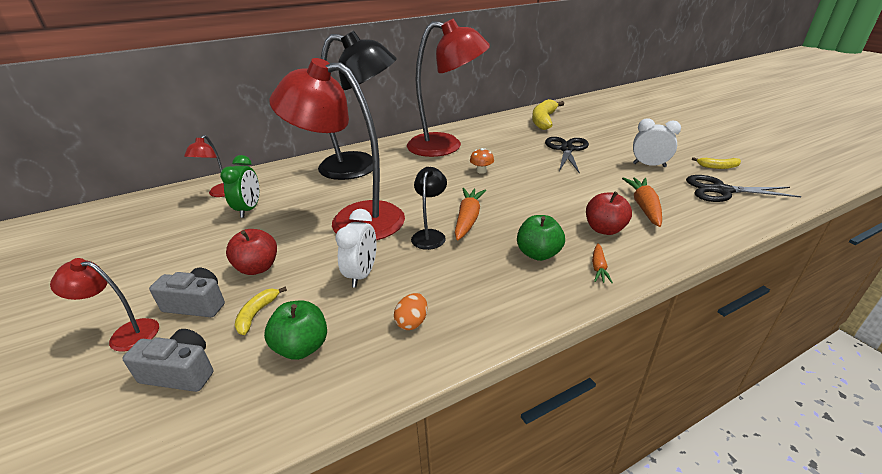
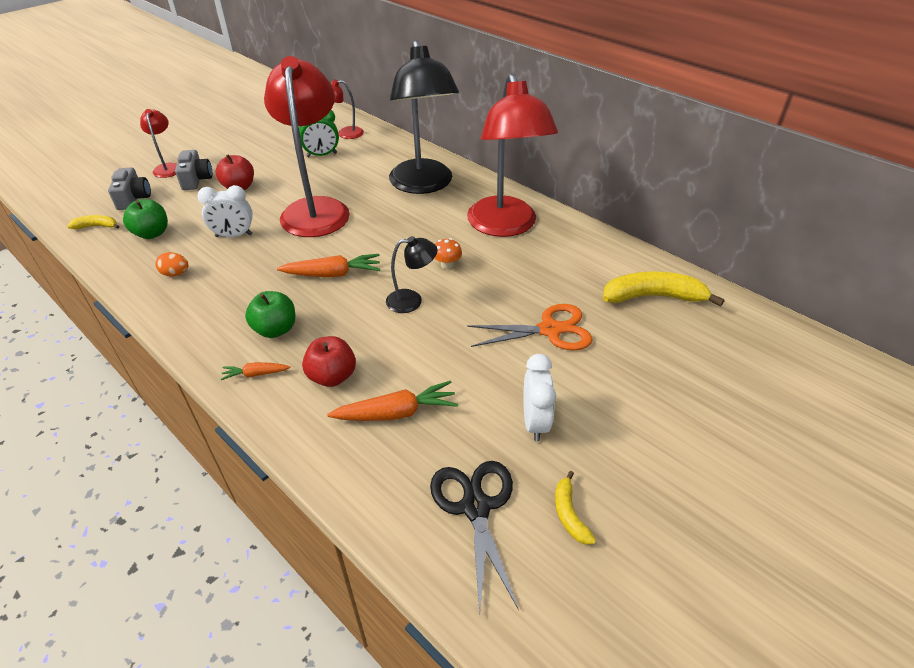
camera: 70 degrees right, 10 degrees up
(257, 314) = (186, 205): yellow banana -> yellow banana (97, 226)
(430, 235) = (298, 257): black lamp -> black lamp (412, 301)
(566, 149) = (550, 330): black scissors -> orange scissors

